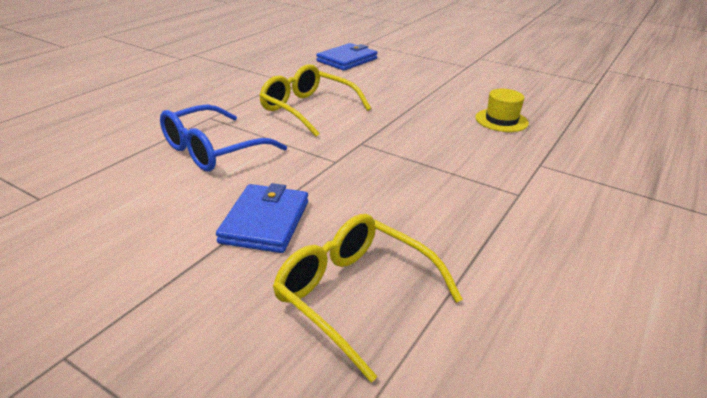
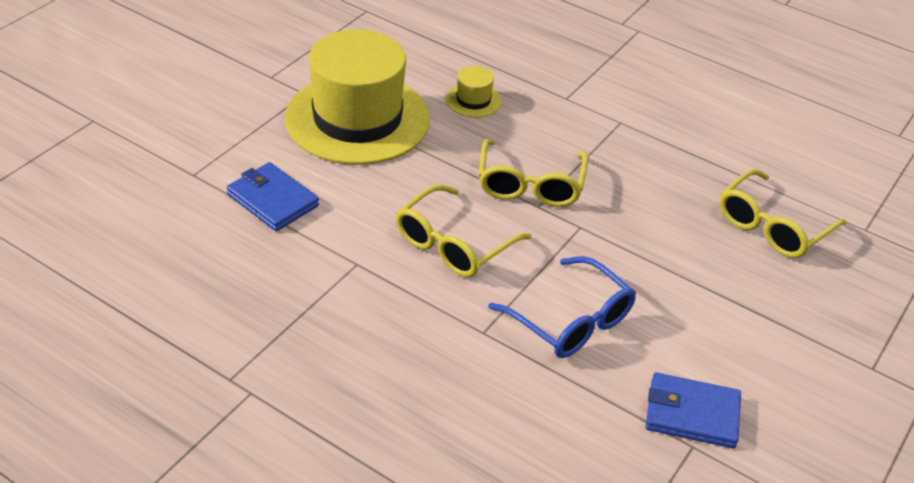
camera: 90 degrees left, 10 degrees up
(265, 222) = (695, 274): blue wallet -> blue wallet (691, 414)
(390, 140) = (530, 185): none -> yellow glasses
(447, 81) = (357, 119): none -> yellow hat

